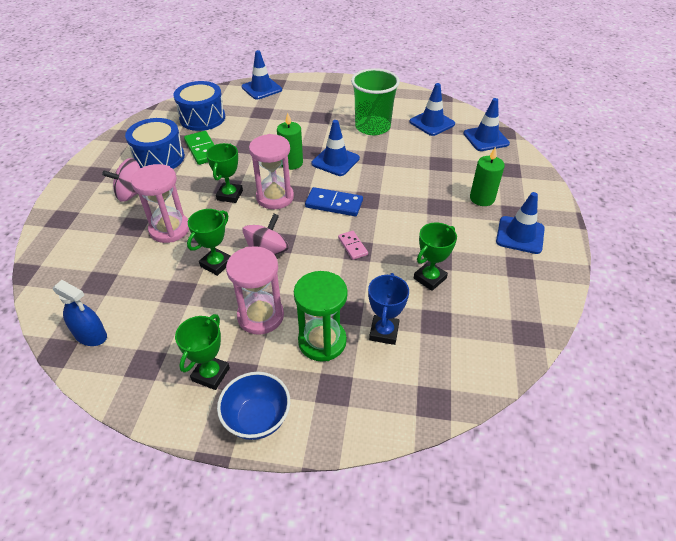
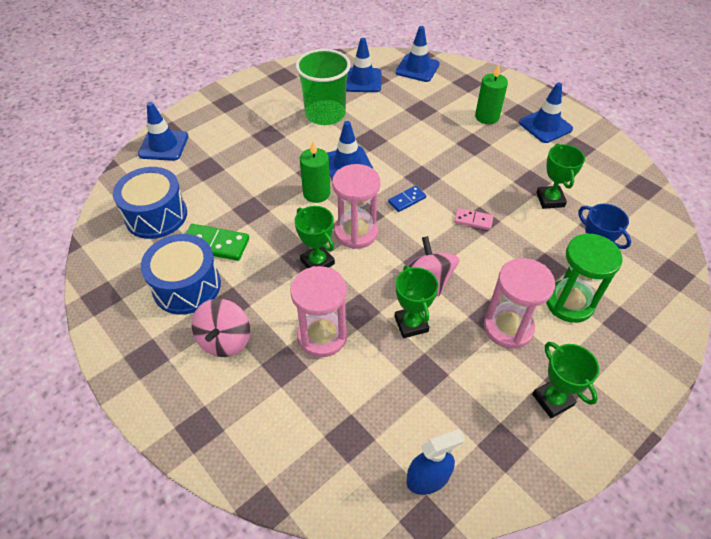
camera: 50 degrees left, 5 degrees up
(257, 418) = (624, 391): blue bowl -> none
(334, 204) = (407, 200): blue domino -> blue domino, size x0.61

